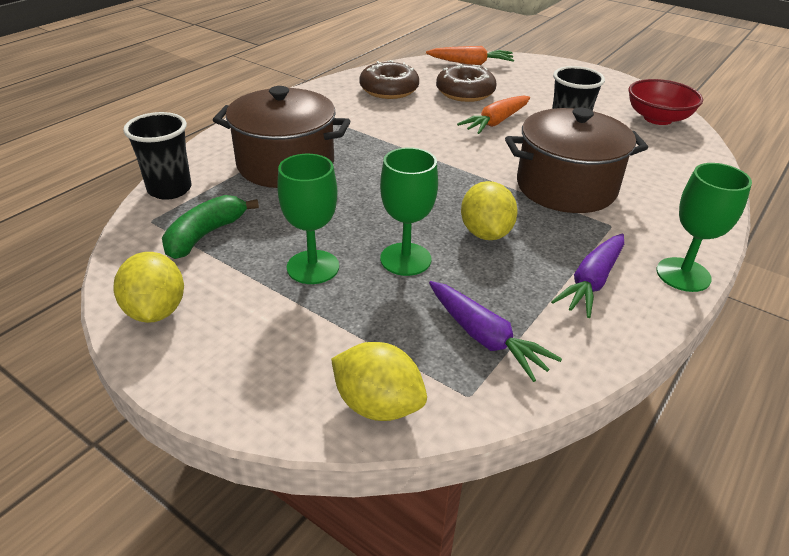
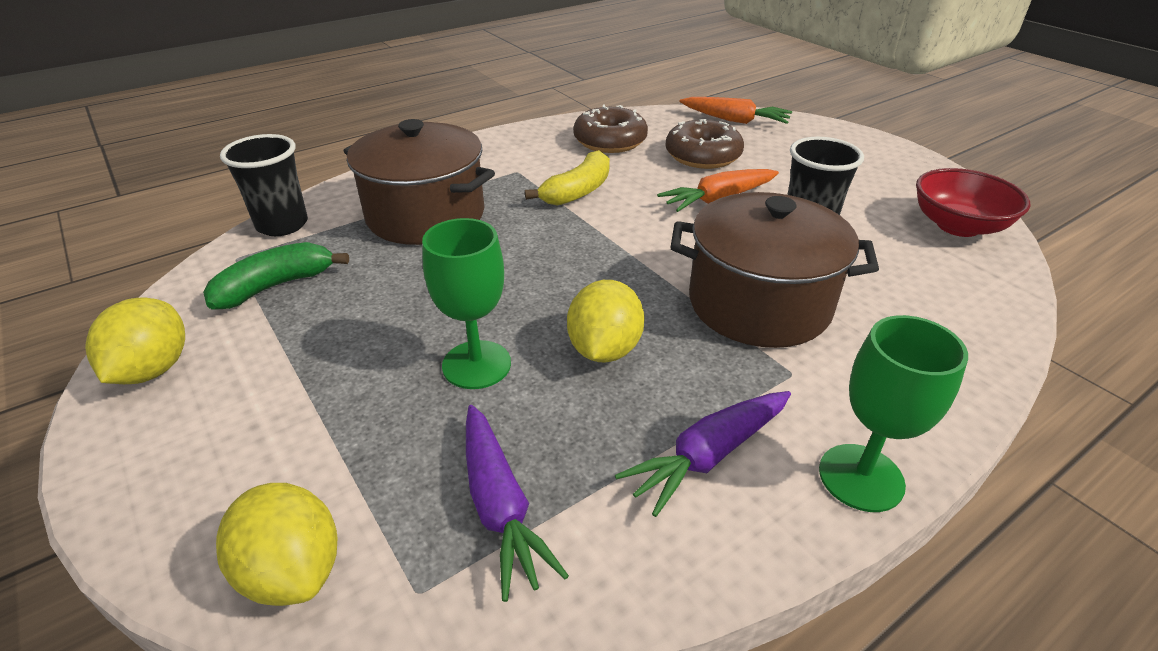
camera: 20 degrees right, 0 degrees up
(313, 267) = (360, 351): green goblet -> none
(391, 130) = (578, 191): none -> yellow banana

